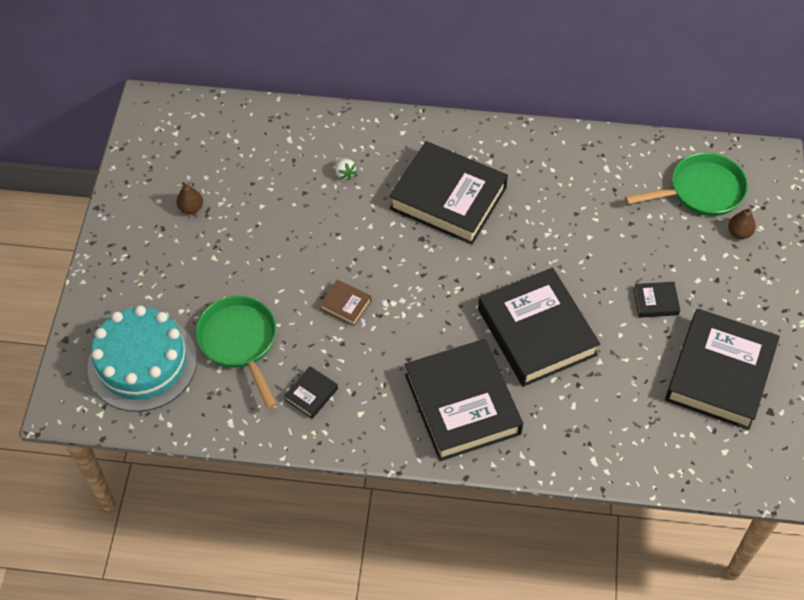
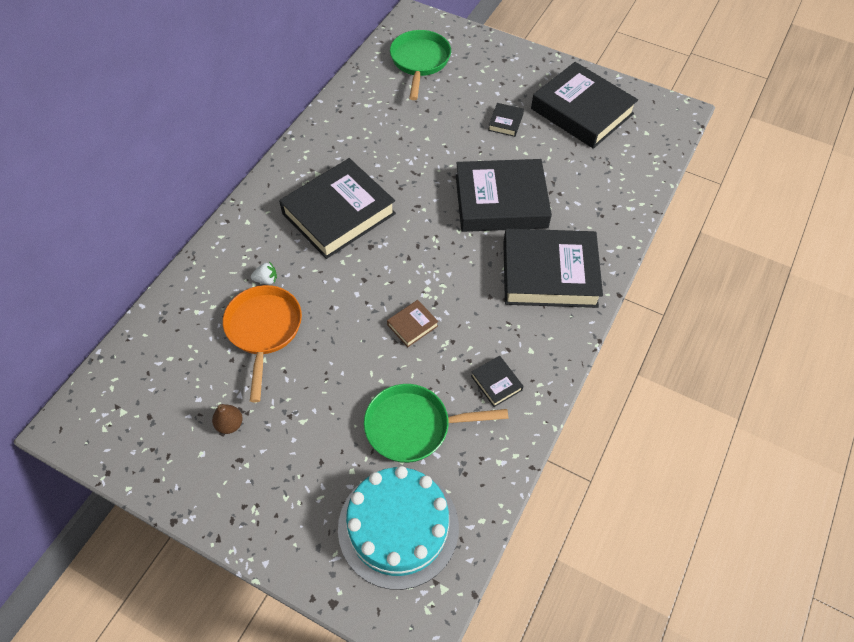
camera: 70 degrees left, 0 degrees up
(291, 193) = (263, 330): none -> orange pan
(739, 232) = (467, 56): brown pear -> none

